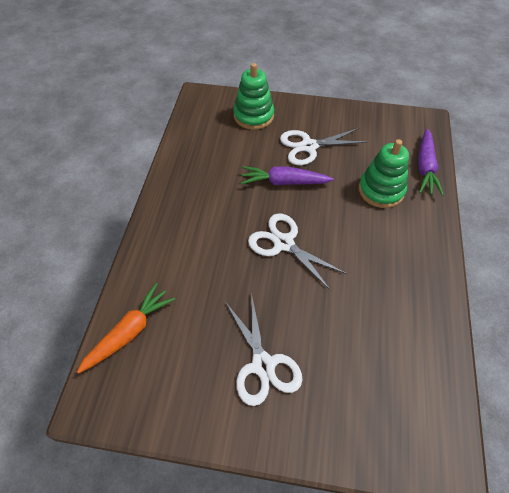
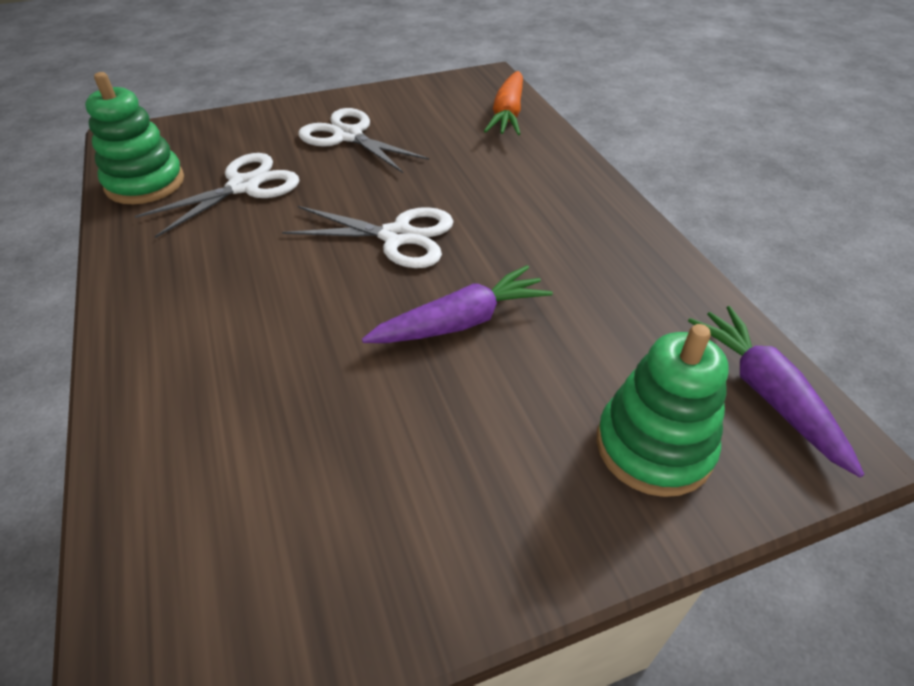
camera: 150 degrees right, 10 degrees down
(309, 146) = (463, 422): white scissors -> white scissors (244, 186)
(381, 190) = (255, 385): green stacking toy -> green stacking toy (145, 183)
(425, 167) = (148, 493): purple carrot -> purple carrot (766, 393)

